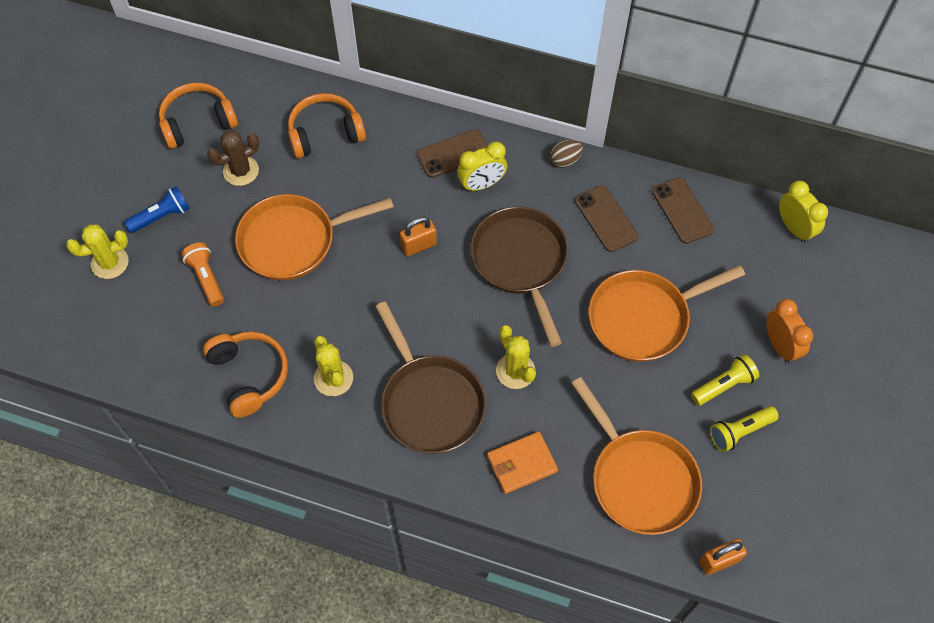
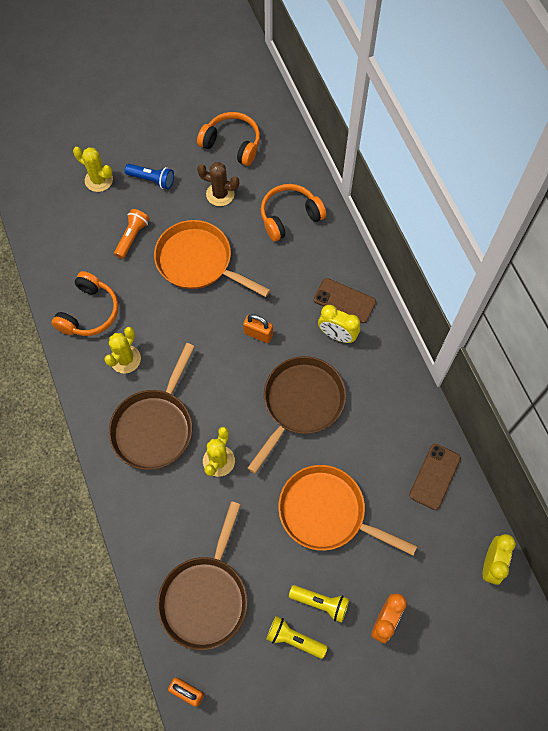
camera: 50 degrees right, 5 degrees up
(325, 133) = (289, 217): orange headphones -> orange headphones turned 60 degrees counterclockwise
(521, 464) = (157, 514): orange wallet -> none
(565, 160) = (404, 371): brown egg -> none
(606, 219) = (382, 431): brown phone -> none
(639, 479) = (206, 597): orange pan -> brown pan

